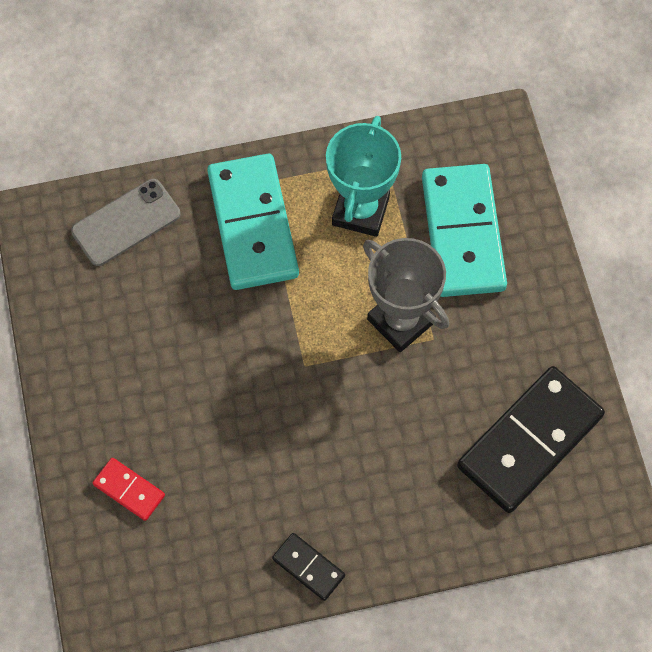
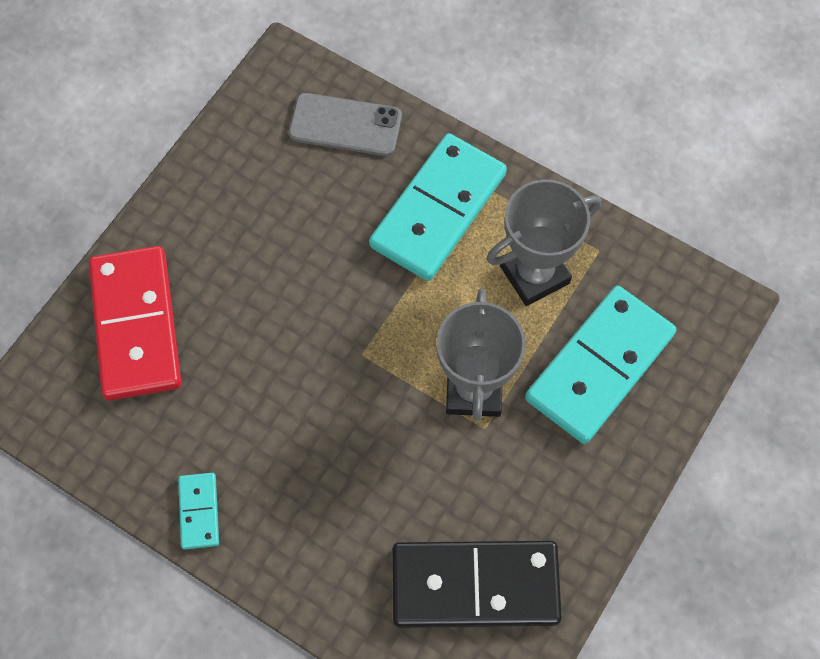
camera: 45 degrees right, 0 degrees up
(129, 490) = (136, 325): red domino -> red domino, size x2.18
(308, 567) = (199, 511): black domino -> turquoise domino
(360, 211) = (534, 274): turquoise trophy -> grey trophy

